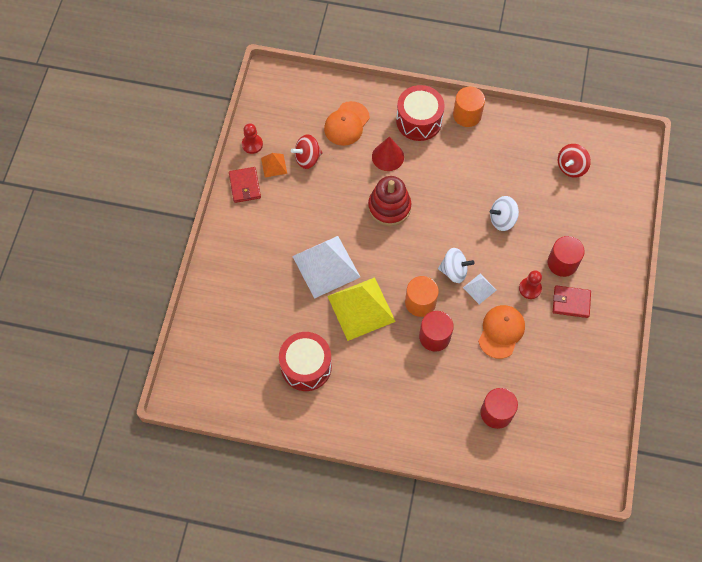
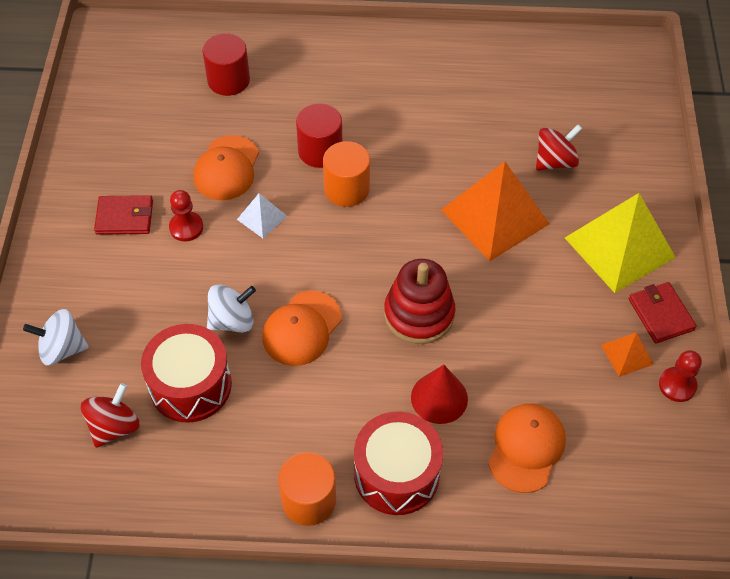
camera: 170 degrees right, 10 degrees down
(306, 366) = (486, 97): red drum -> red drum (190, 385)
(307, 158) = (575, 375): red spinning top -> red spinning top (555, 161)
(326, 266) = (494, 216): white pyramid -> orange pyramid
(361, 308) = (430, 171): yellow pyramid -> yellow pyramid (619, 247)
(454, 271) = (302, 236): white spinning top -> white spinning top (62, 349)
(461, 208) = (302, 328): none -> orange cap
(562, 263) = (135, 269): red cylinder -> none

